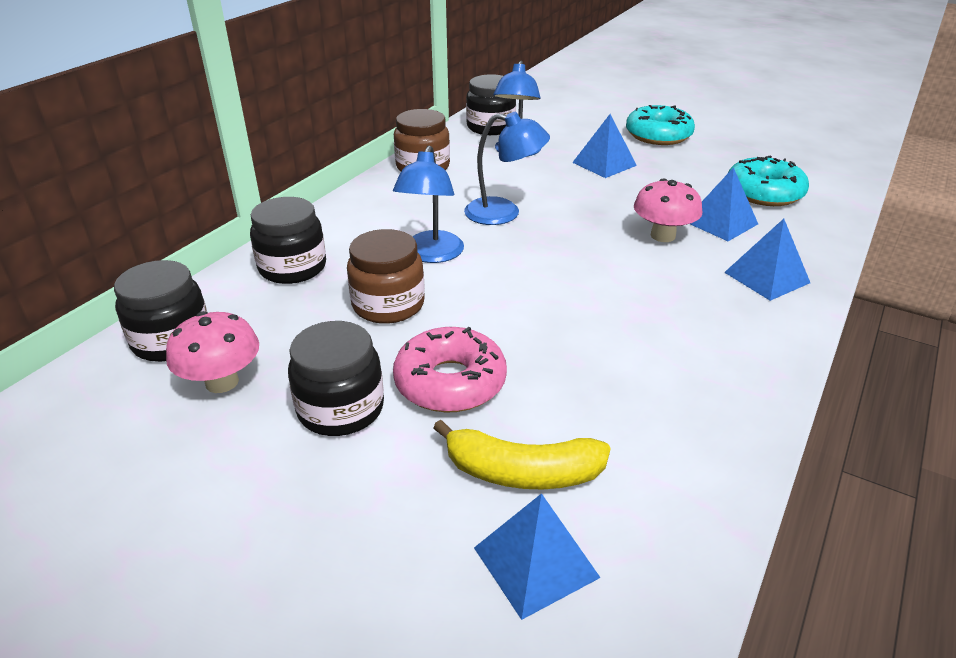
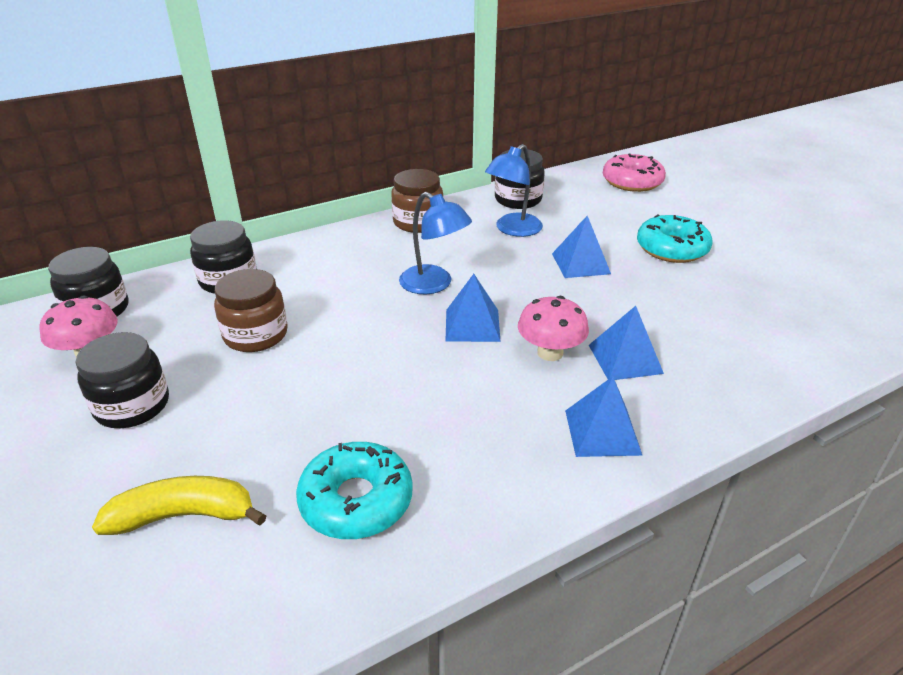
camera: 30 degrees right, 0 degrees up
(431, 255) = (334, 303): blue lamp -> none
(450, 382) = (223, 417): pink donut -> pink donut (632, 182)
(522, 472) = (184, 515): yellow banana -> yellow banana turned 135 degrees clockwise
(536, 562) = (109, 591): blue pyramid -> blue pyramid (472, 325)
(764, 193) = (712, 342): turquoise donut -> turquoise donut (356, 500)

